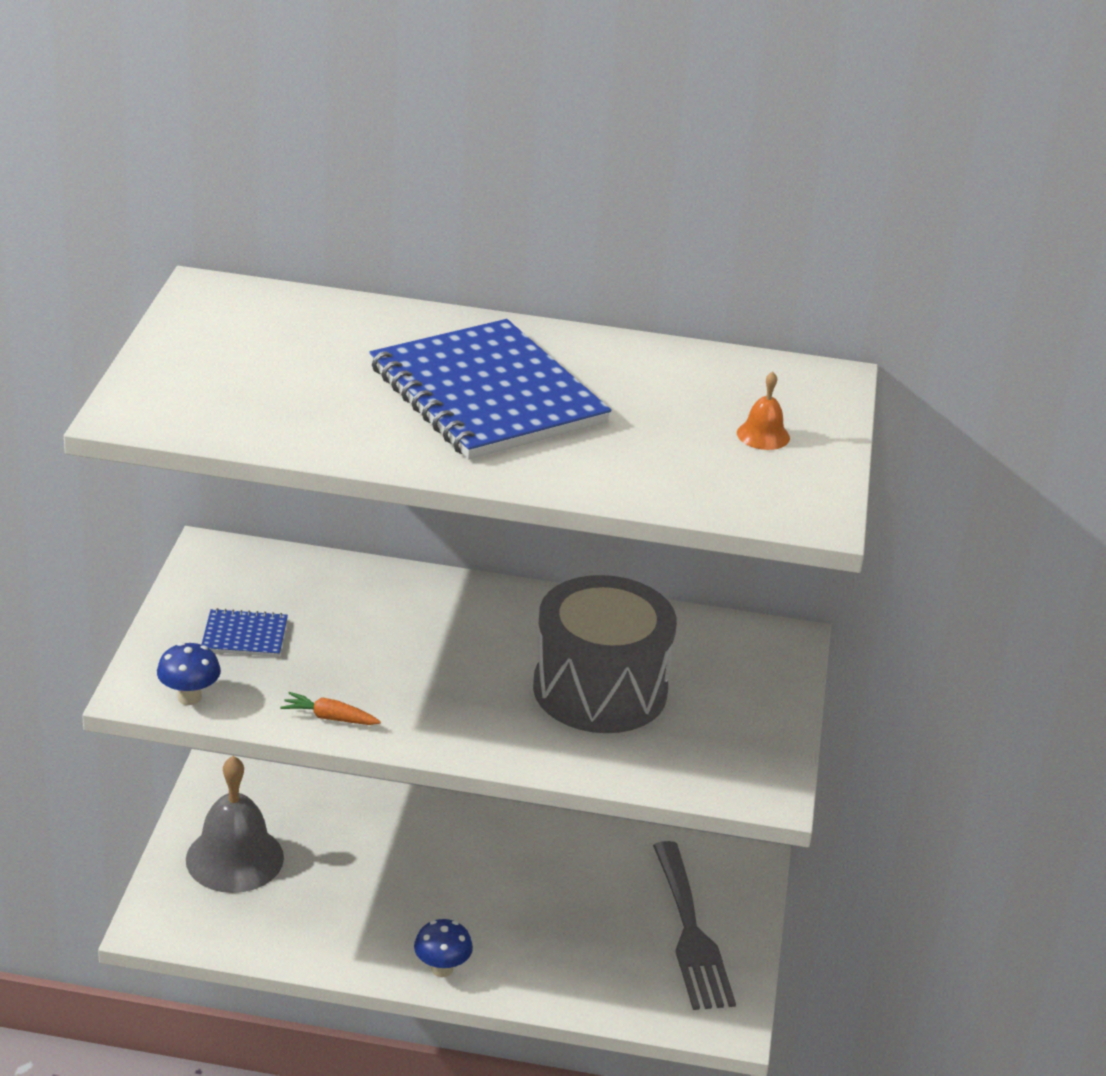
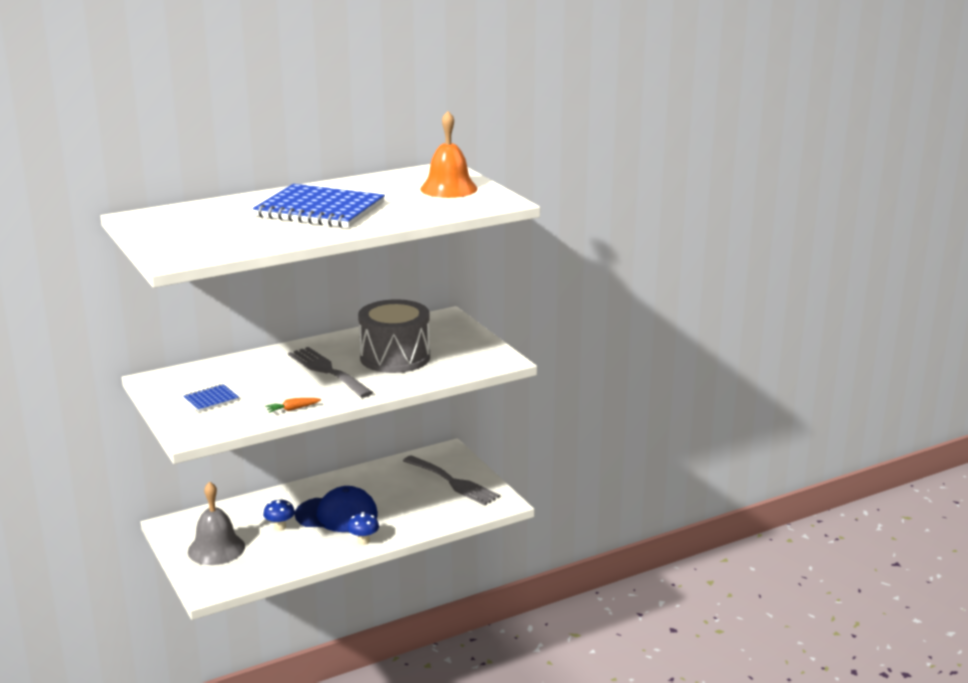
camera: 35 degrees left, 10 degrees down
(189, 697) = (216, 428): blue mushroom -> blue mushroom (280, 527)
(455, 894) = (337, 514): none -> blue cap
(467, 664) = (327, 371): none -> grey fork
(763, 435) = (448, 188): orange bell -> orange bell, size x2.19

